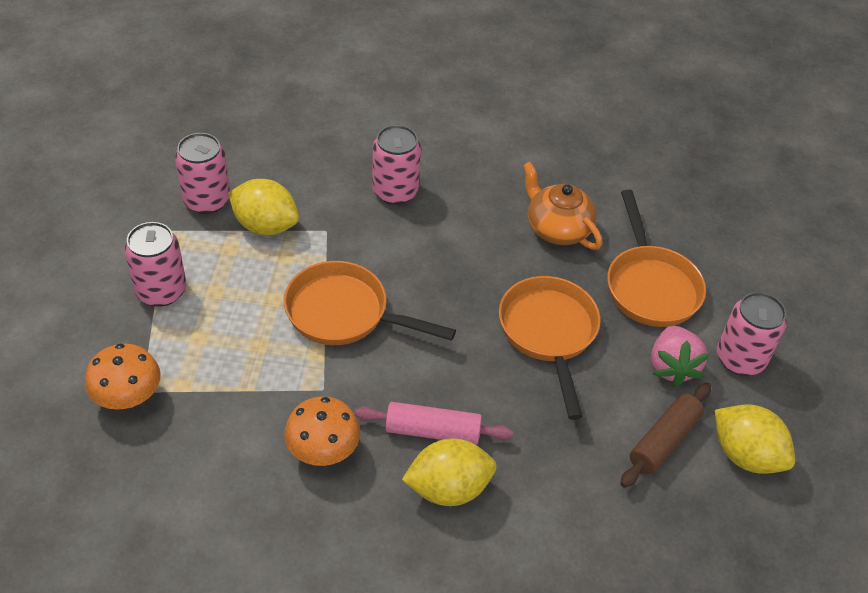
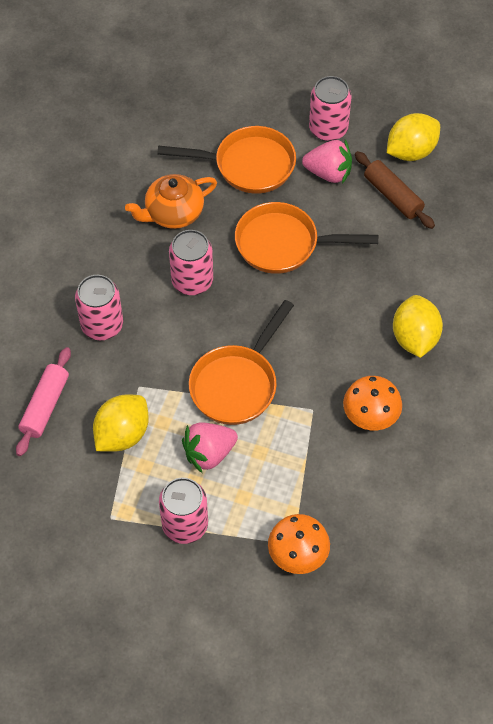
camera: 75 degrees left, 10 degrees up
(207, 200) = (78, 481): pink can -> pink can (192, 281)
(251, 300) = (209, 453): none -> pink strawberry
(432, 431) = (363, 340): pink rolling pin -> pink rolling pin (45, 406)

